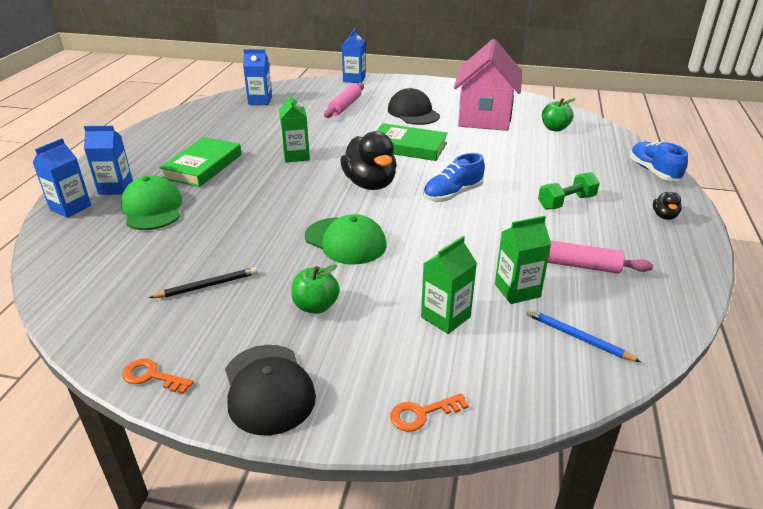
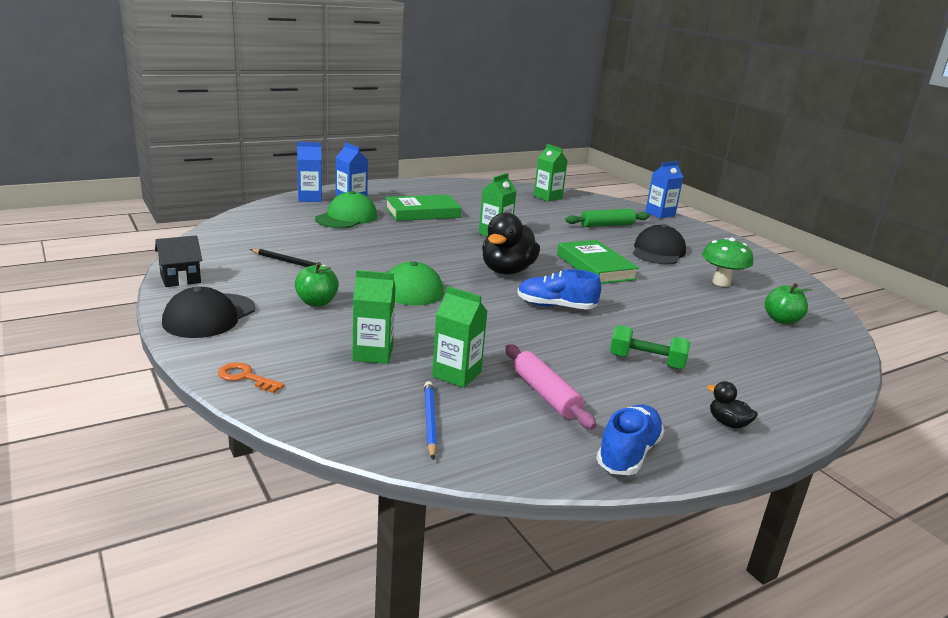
camera: 45 degrees right, 10 degrees down
(152, 376) = (180, 279): orange key -> black house
(260, 101) = (547, 197): blue carton -> green carton
(345, 106) = (607, 225): pink rolling pin -> green rolling pin
(484, 118) = (721, 282): pink house -> green mushroom
(653, 171) = (814, 396): blue shoe -> blue shoe (628, 454)
(664, 216) = (728, 423): black duck -> black duck turned 75 degrees clockwise

